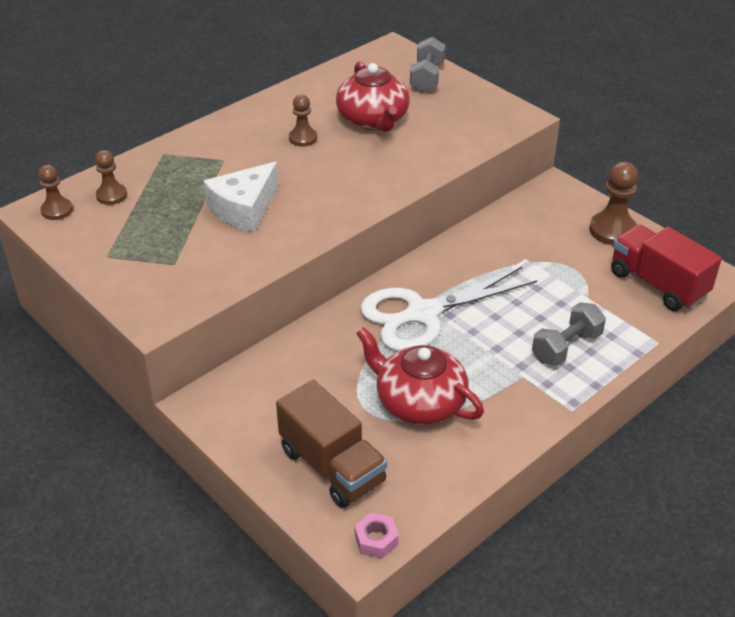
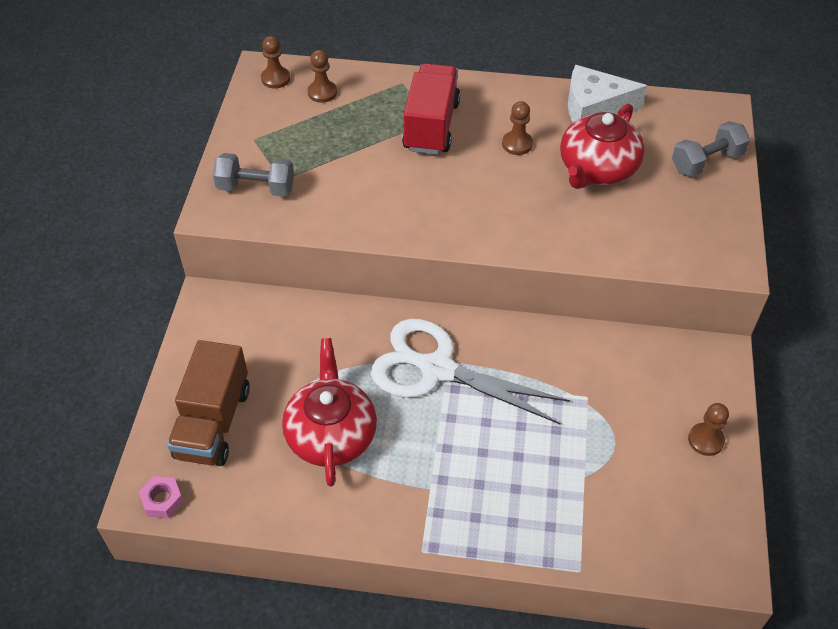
camera: 50 degrees right, 10 degrees up
(244, 209) = (387, 172): white cheese -> white cheese (594, 108)
(566, 347) = (499, 499): grey dumbbell -> grey dumbbell (256, 188)
(612, 230) = (706, 440): brown pawn -> brown pawn, size x0.62
(657, 284) = (665, 524): red truck -> red truck (431, 126)

